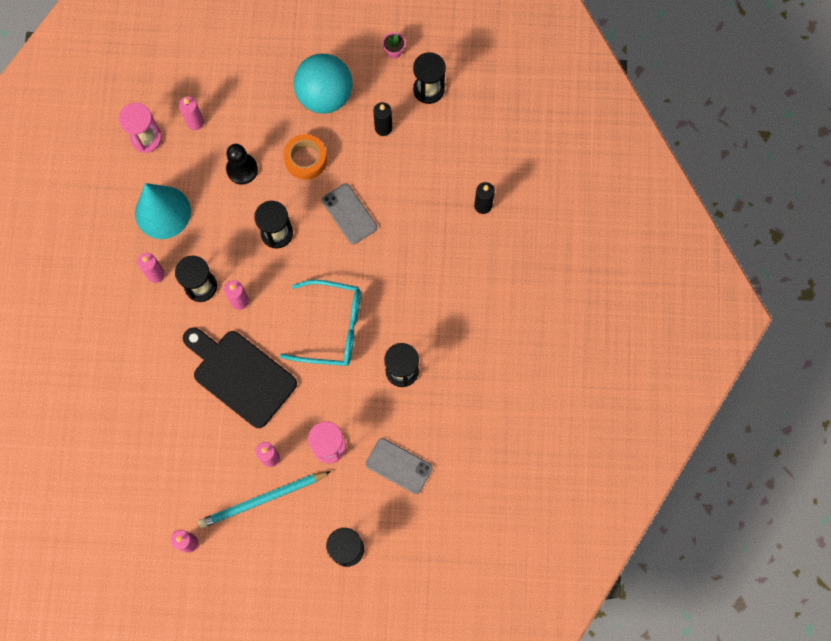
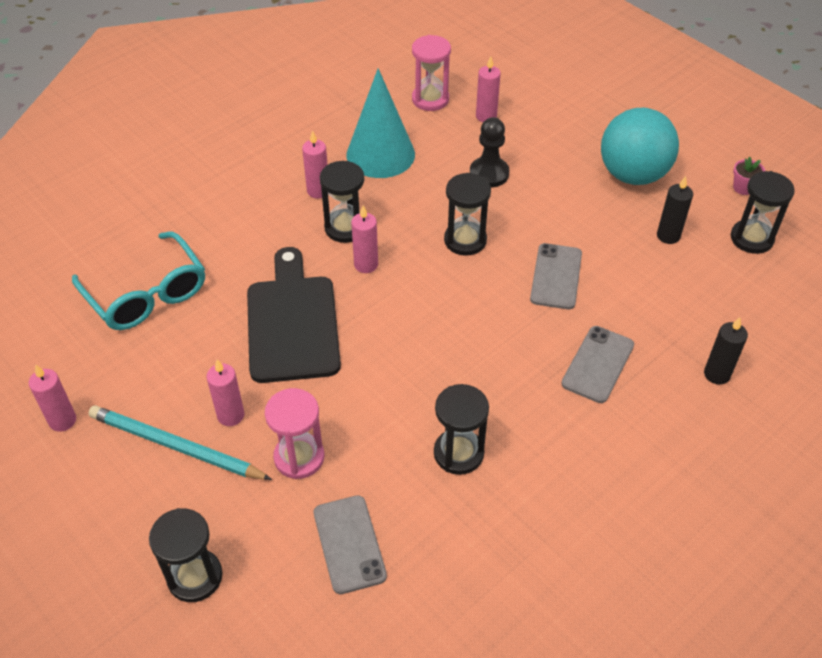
camera: 45 degrees right, 25 degrees down
(306, 160) = (559, 207): orange tape -> none
(332, 327) = (429, 355): turquoise glasses -> turquoise glasses (147, 294)
(421, 254) = (598, 364): none -> grey phone

